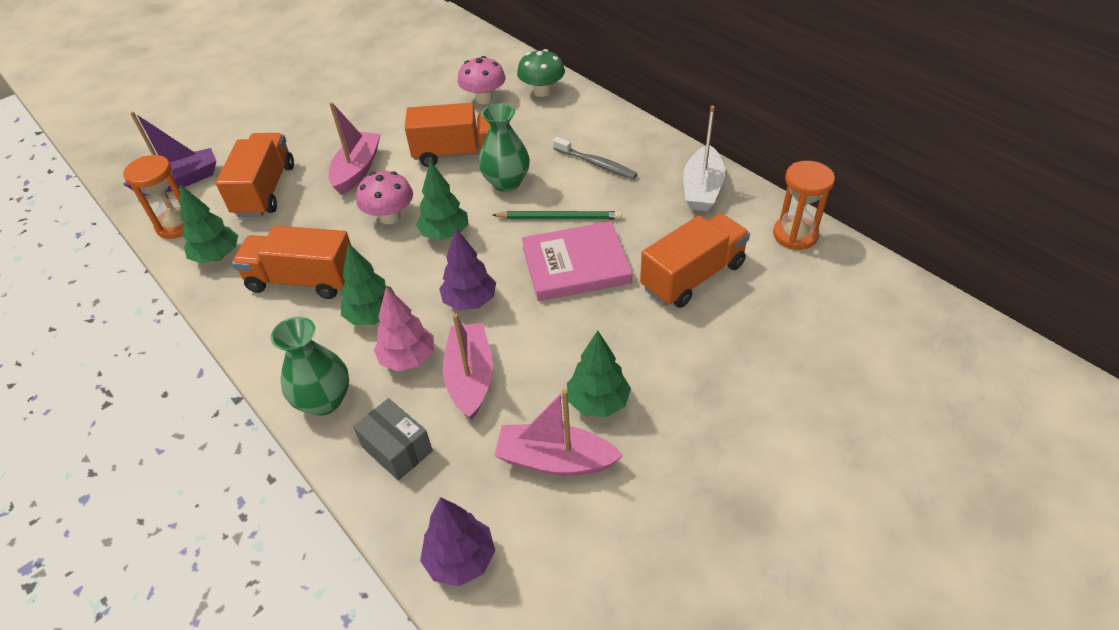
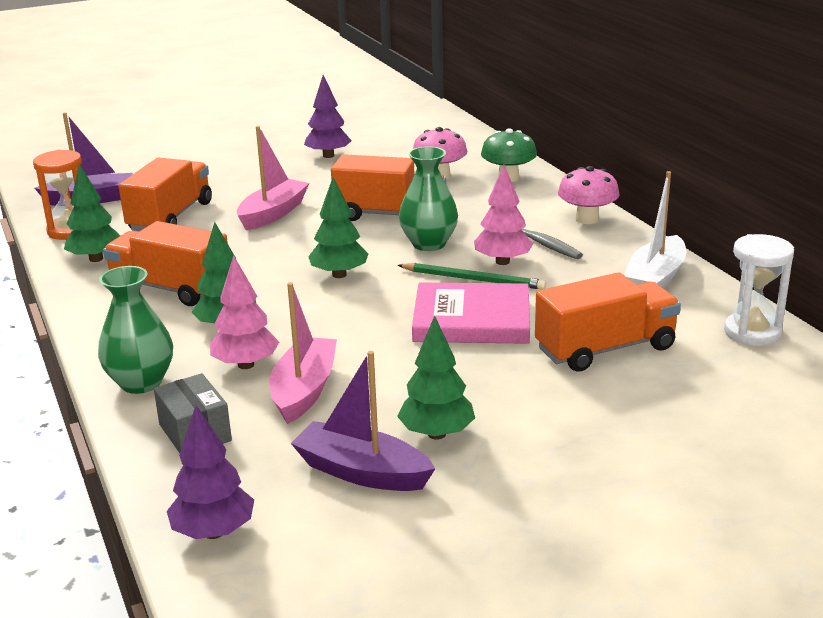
camera: 15 degrees right, 20 degrees down
(390, 217) = (287, 253): pink mushroom -> pink mushroom (587, 219)
(470, 301) = (337, 331): purple tree -> purple tree (328, 156)
(555, 460) = (362, 472): pink boat -> purple boat
(575, 192) = (502, 262): none -> pink tree
(795, 235) = (752, 332): orange hourglass -> white hourglass

